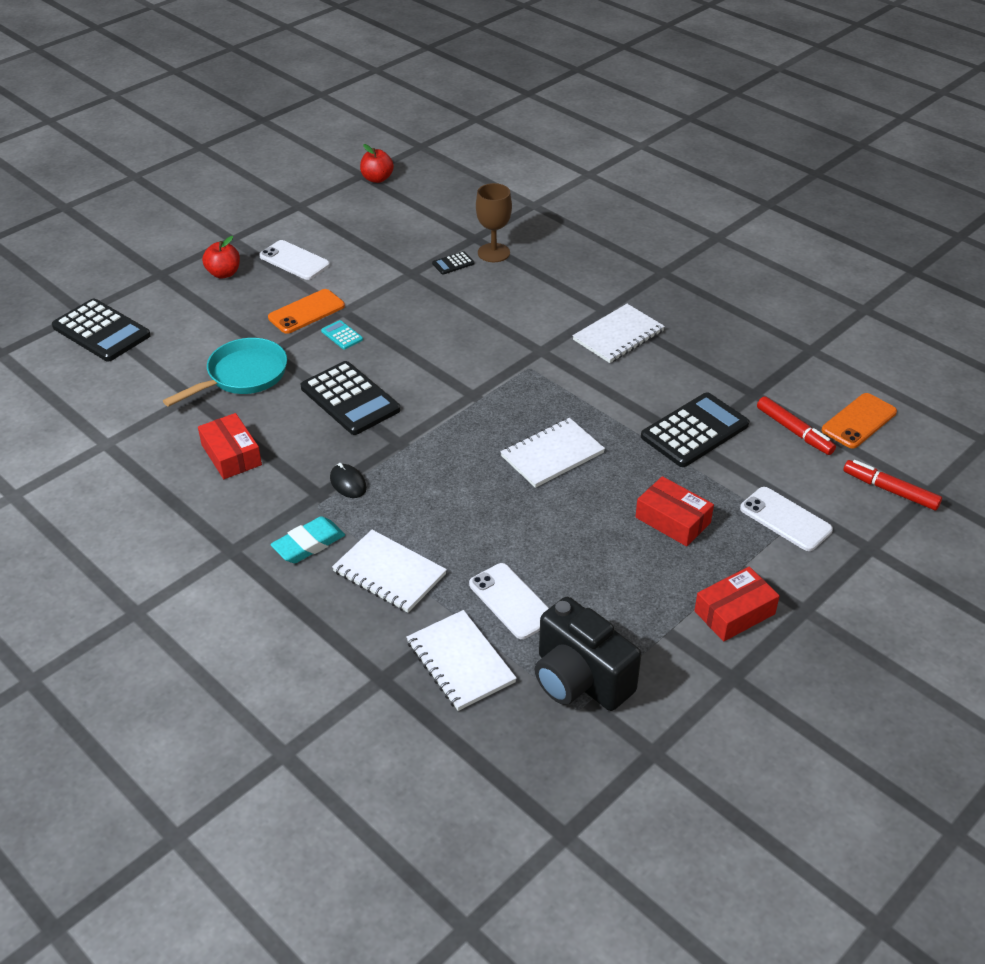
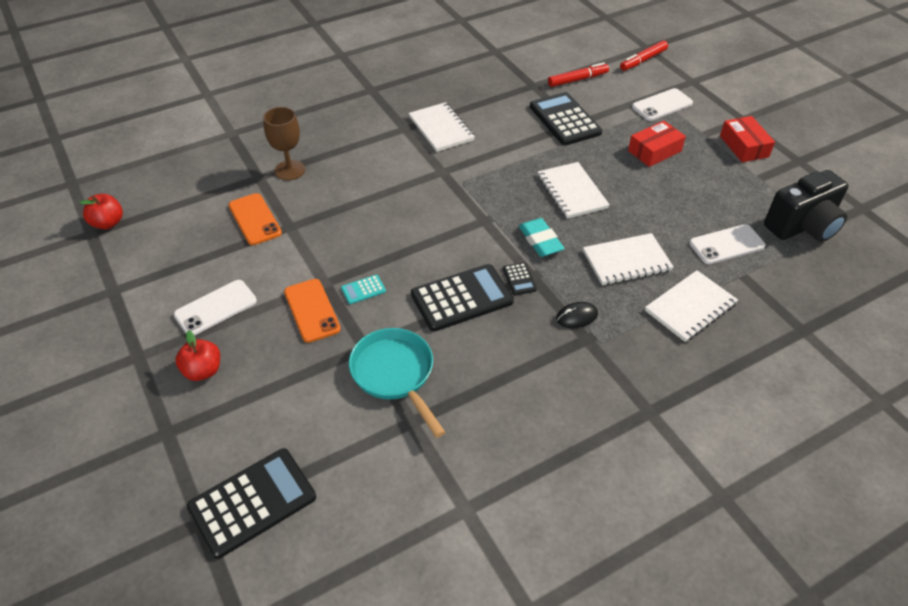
camera: 75 degrees left, 5 degrees up
(231, 455) = (515, 397): red box -> none
(308, 544) = (649, 354): turquoise eraser -> turquoise eraser (540, 241)
(453, 263) = (291, 197): black calculator -> black calculator (519, 279)
(460, 662) = (786, 283): white notebook -> white notebook (626, 261)
(859, 421) = (575, 53): orange phone -> orange phone (254, 219)

